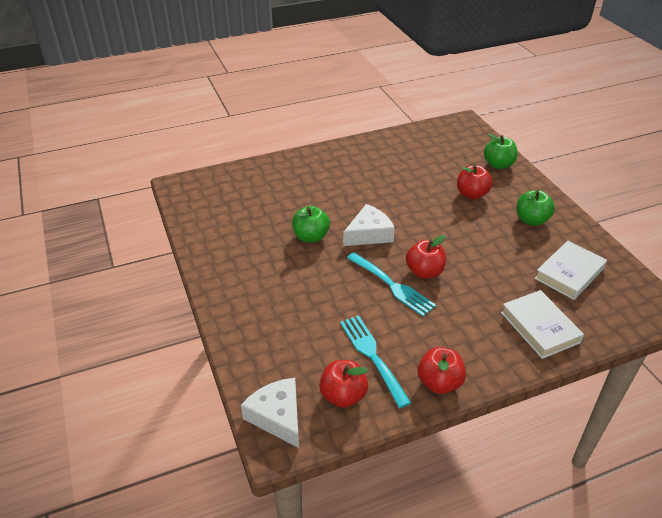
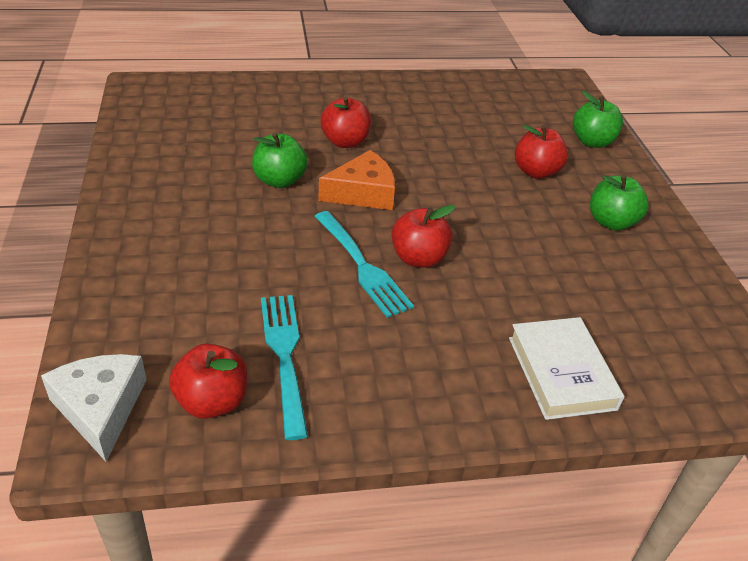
camera: 10 degrees right, 0 degrees up
(369, 234) = (363, 193): white cheese -> orange cheese
(439, 382) = (367, 417): red apple -> red apple (345, 142)
(569, 273) = (640, 306): white book -> none

